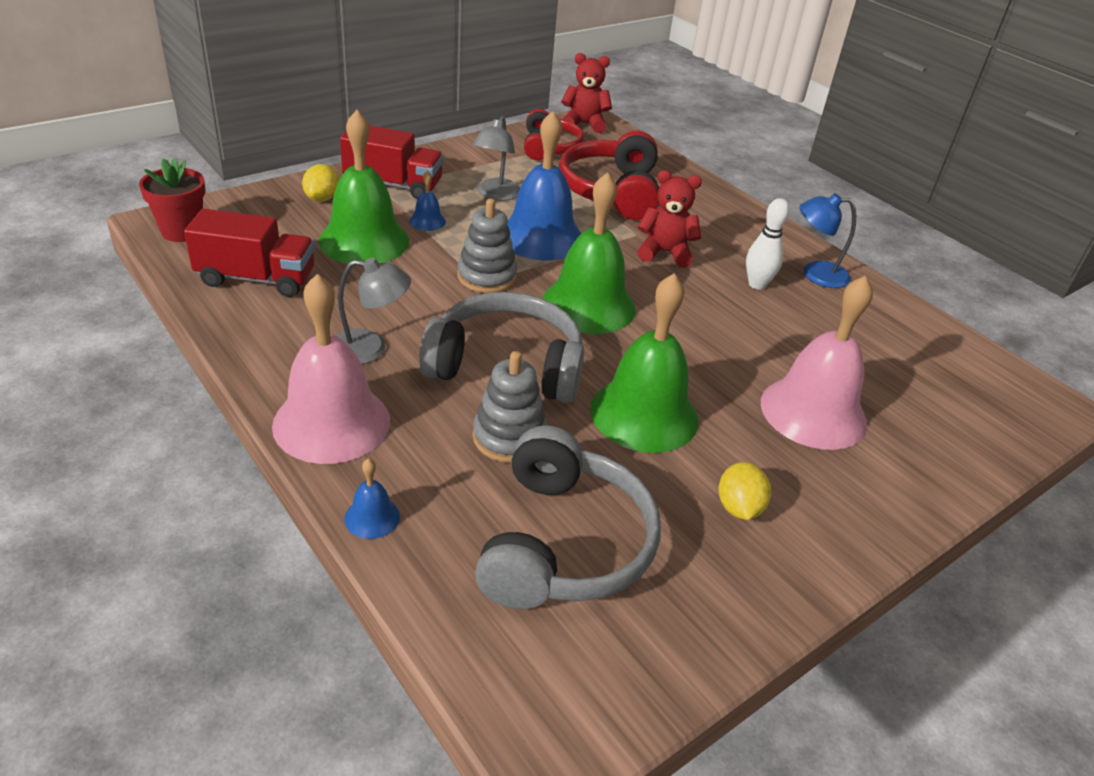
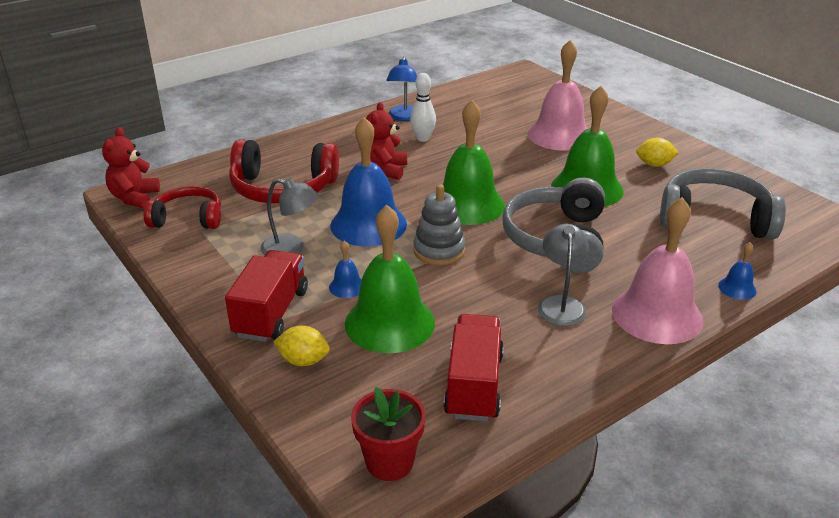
camera: 85 degrees left, 5 degrees down
(509, 437) = (634, 238): grey stacking toy -> none

